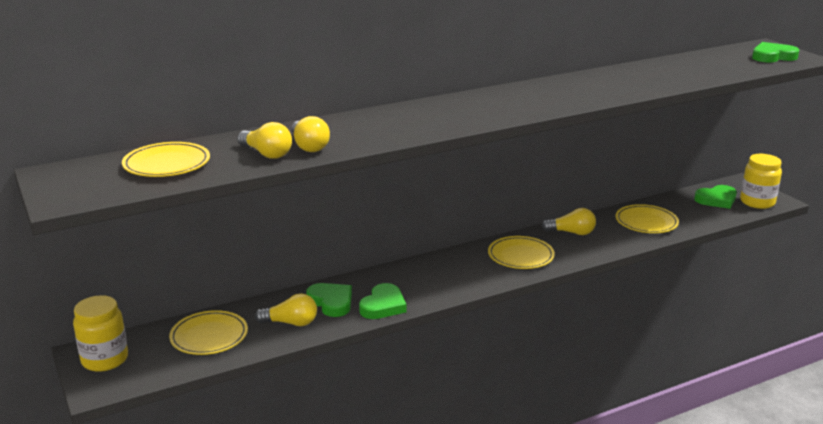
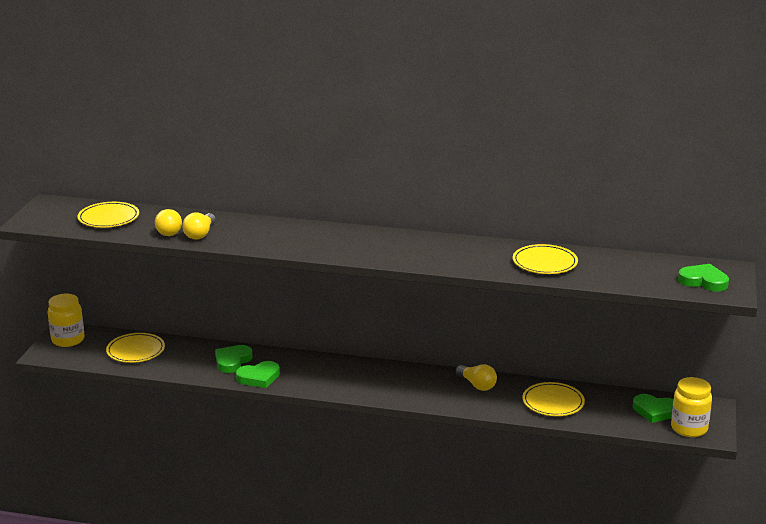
camera: 40 degrees right, 0 degrees up
(291, 323) = (190, 363): yellow light bulb -> none
(331, 302) = (232, 361): green heart -> green heart turned 150 degrees counterclockwise
(520, 256) = (406, 385): yellow plate -> yellow plate (544, 263)

